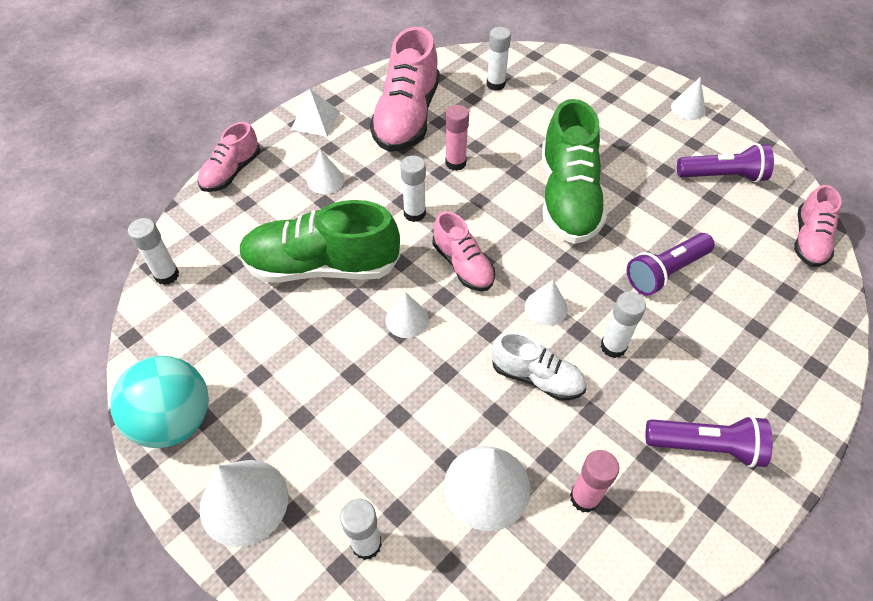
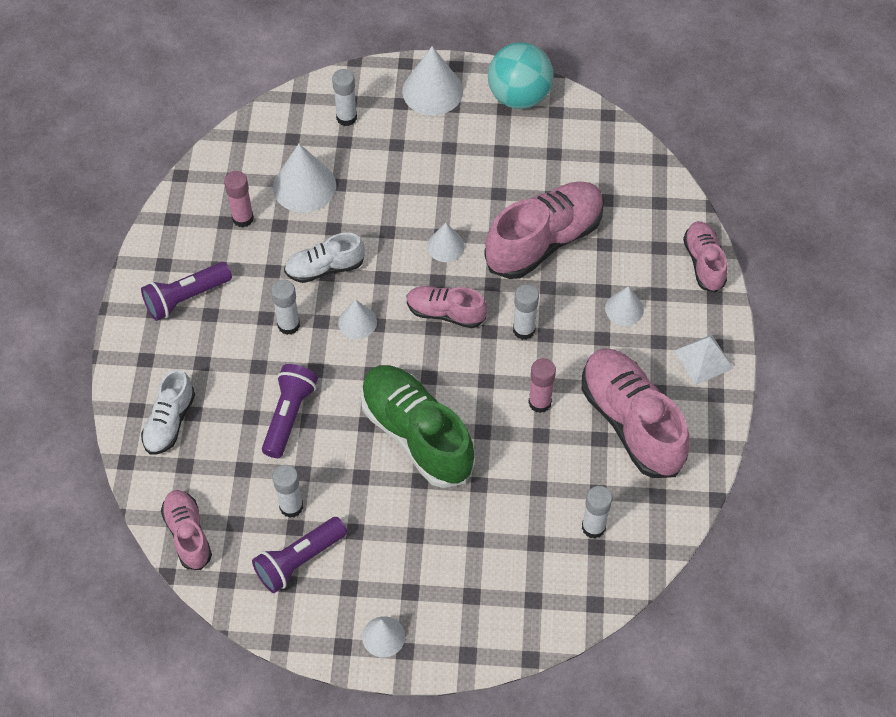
camera: 140 degrees right, 5 degrees up
(167, 275) = (639, 161): white glue stick -> white glue stick (291, 506)
(322, 266) = (544, 241): green shoe -> pink shoe
(785, 334) = (169, 422): none -> white shoe

